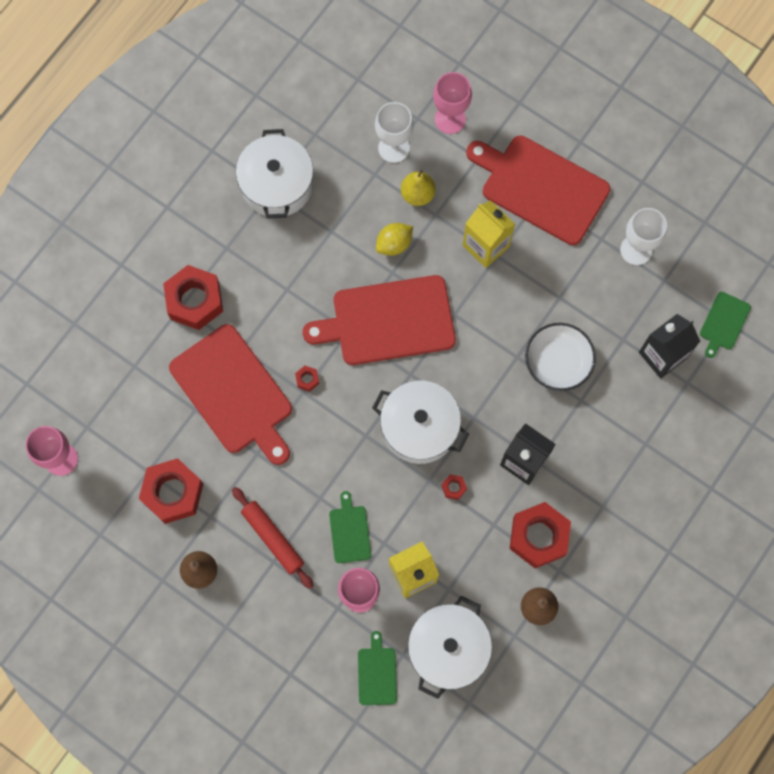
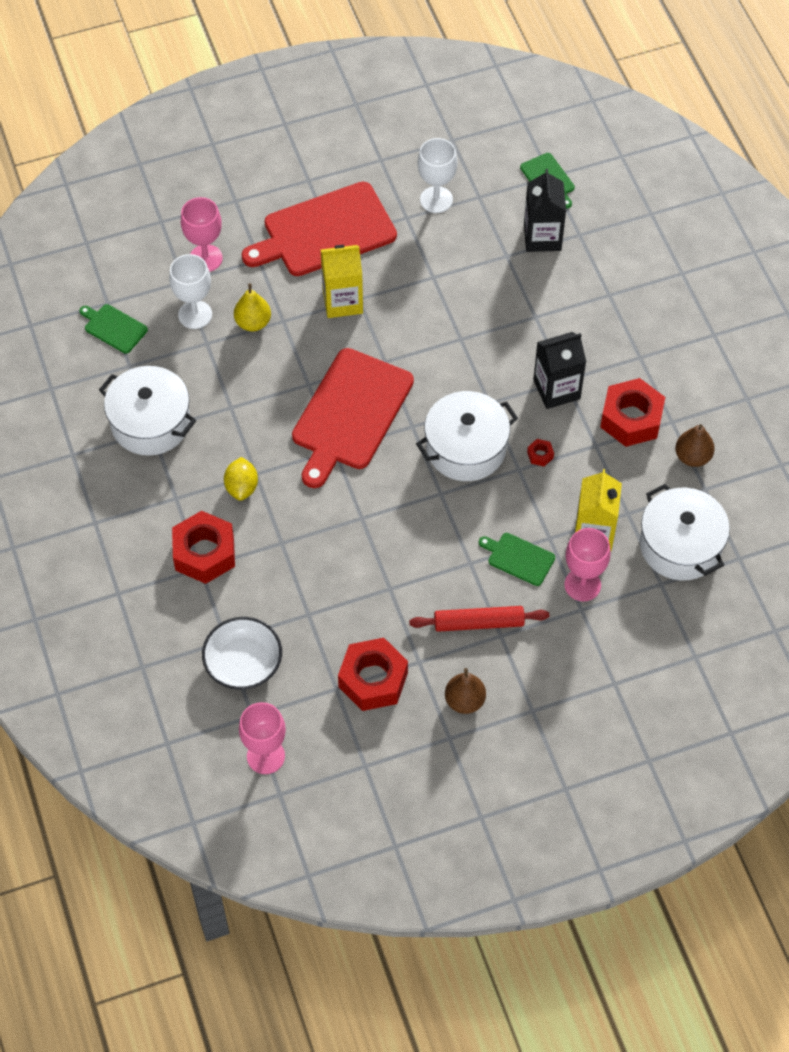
camera: 55 degrees left, 15 degrees down
(234, 393) = (318, 573): red cutting board -> none
(307, 379) = (352, 508): red nut -> none
(377, 673) = (663, 613): green cutting board -> green cutting board (114, 328)
(394, 244) = (283, 367): yellow lemon -> yellow lemon (242, 487)
(557, 362) = (488, 312): white bowl -> white bowl (243, 663)

